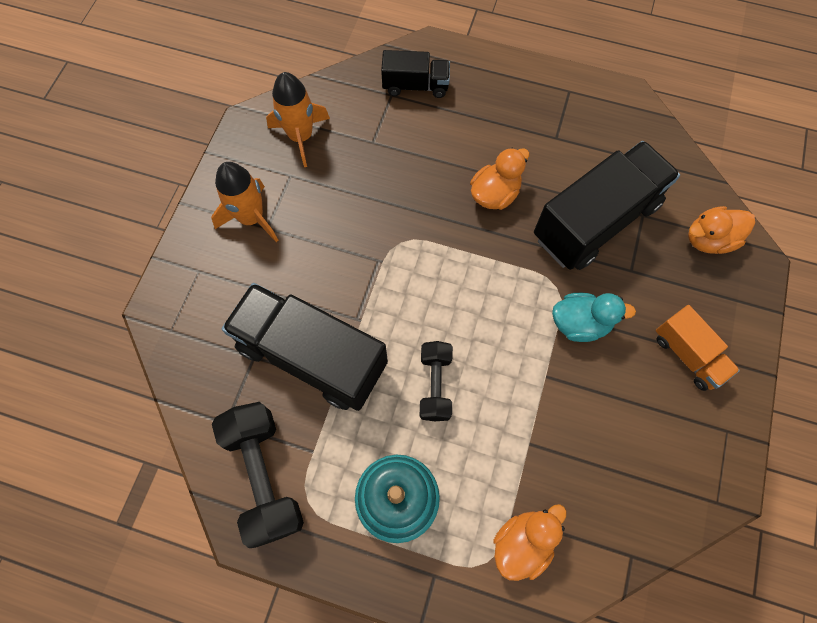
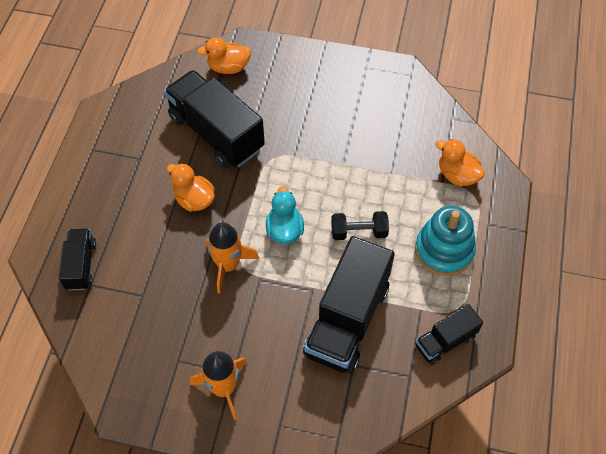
camera: 95 degrees left, 10 degrees down
(264, 476) = (445, 341): black dumbbell -> black truck
(301, 136) = (135, 357): orange rocket -> orange rocket (228, 265)
(580, 323) = (300, 143): turquoise duck -> turquoise duck (284, 230)
(687, 355) = (317, 84): orange truck -> none
(709, 239) = (228, 67): orange duck -> orange duck turned 105 degrees clockwise

